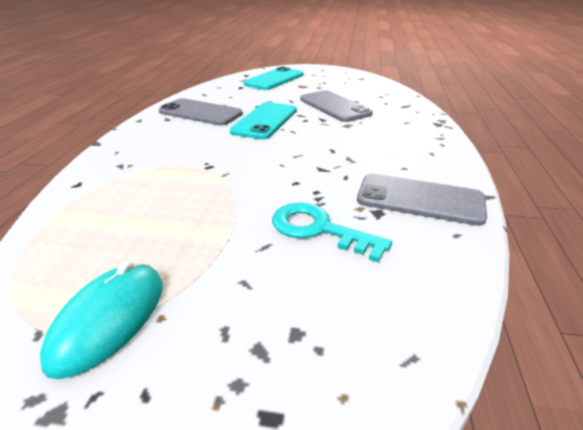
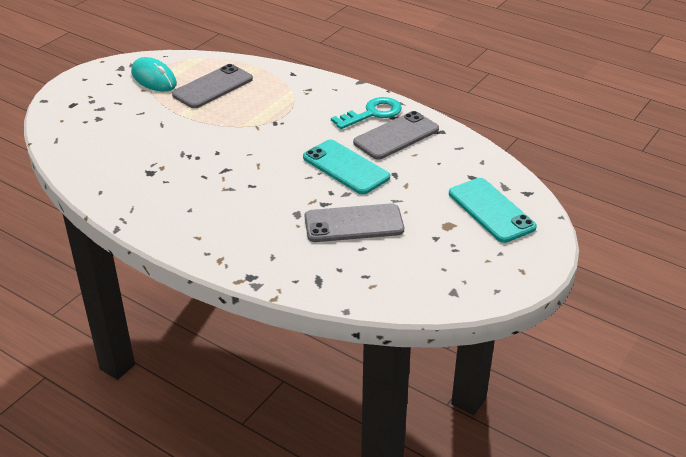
camera: 115 degrees right, 5 degrees up
(318, 229) = (156, 144): turquoise key -> turquoise key (372, 113)
(420, 199) = (144, 195): grey phone -> grey phone (213, 87)

